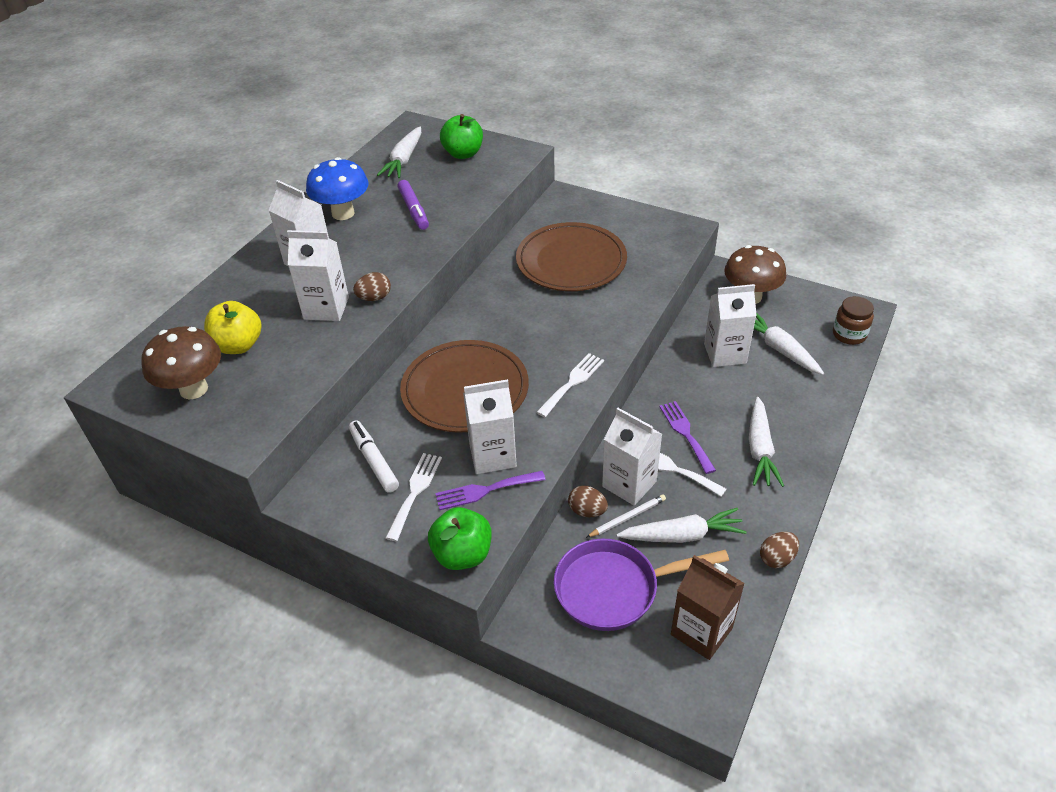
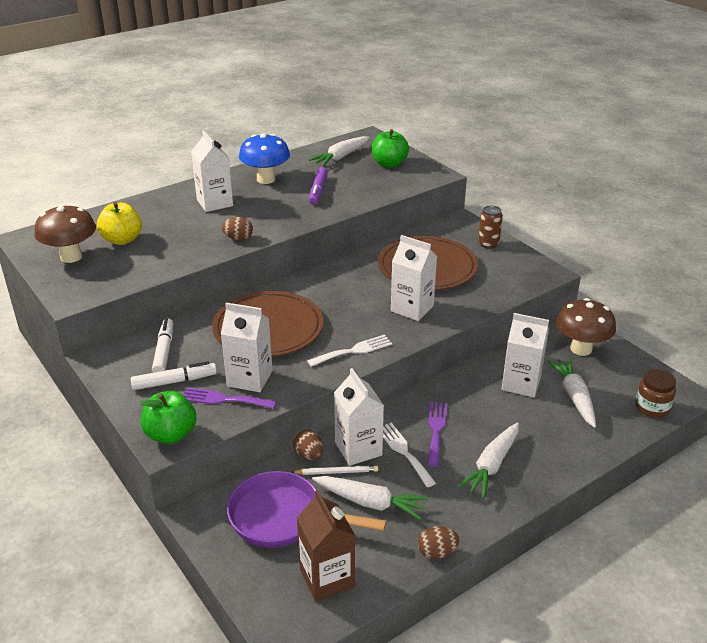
camera: 25 degrees right, 10 degrees down
(326, 308) = (200, 235): white carton -> white carton (412, 308)
(415, 492) = (174, 381): white fork -> white marker
(609, 214) = (488, 244): none -> brown can

